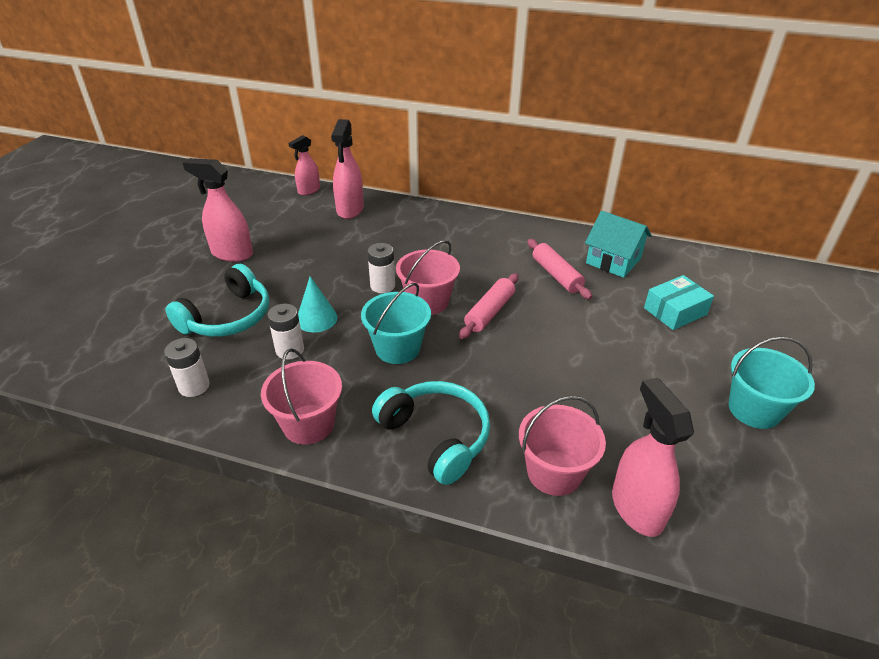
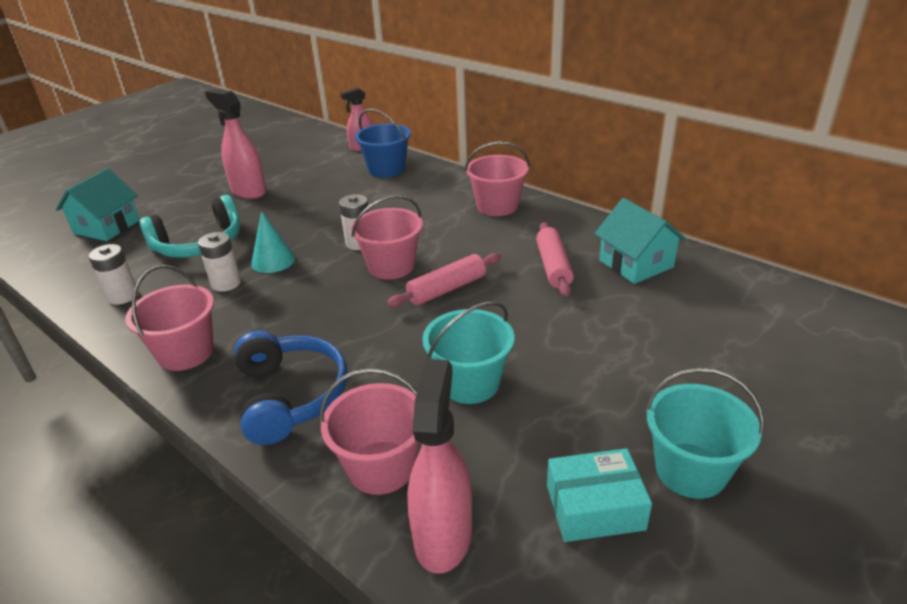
camera: 25 degrees right, 5 degrees down
(108, 319) = (107, 227): none -> turquoise house
(350, 210) = (386, 169): pink spray bottle -> blue bucket
(397, 348) = (324, 303): turquoise bucket -> turquoise bucket (470, 383)
(436, 436) = (290, 396): turquoise headphones -> blue headphones
(473, 229) = (497, 206): none -> pink bucket
(675, 311) = (672, 333): turquoise box -> turquoise box (594, 507)

